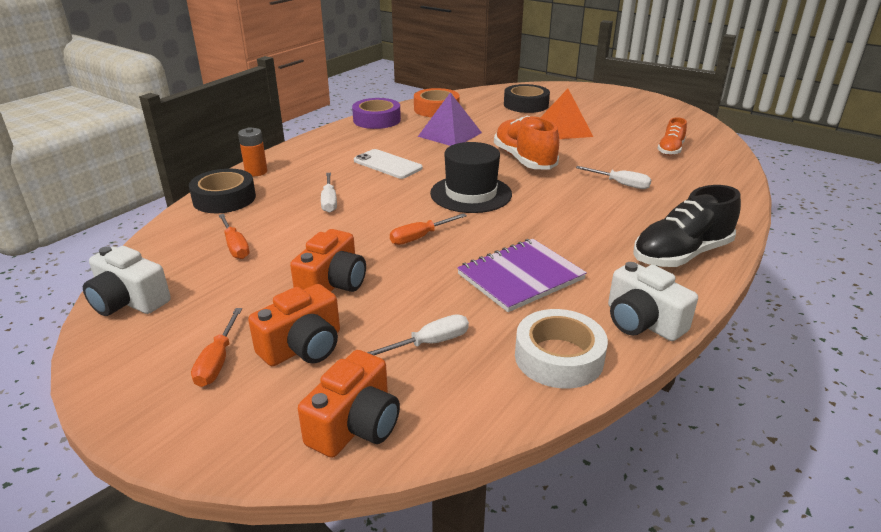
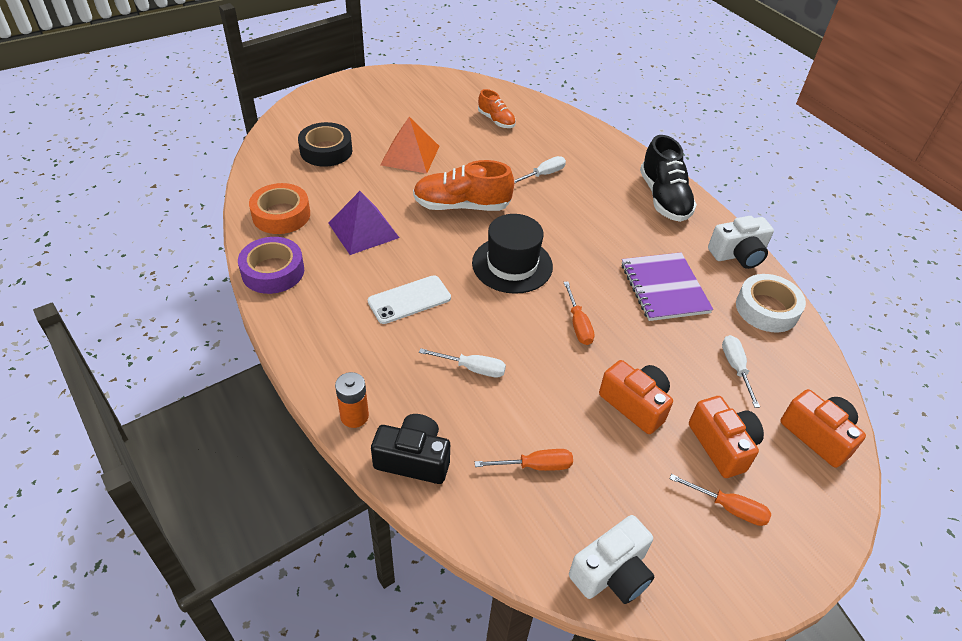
camera: 70 degrees left, 15 degrees up
(224, 199) = (413, 459): black tape -> black camera

